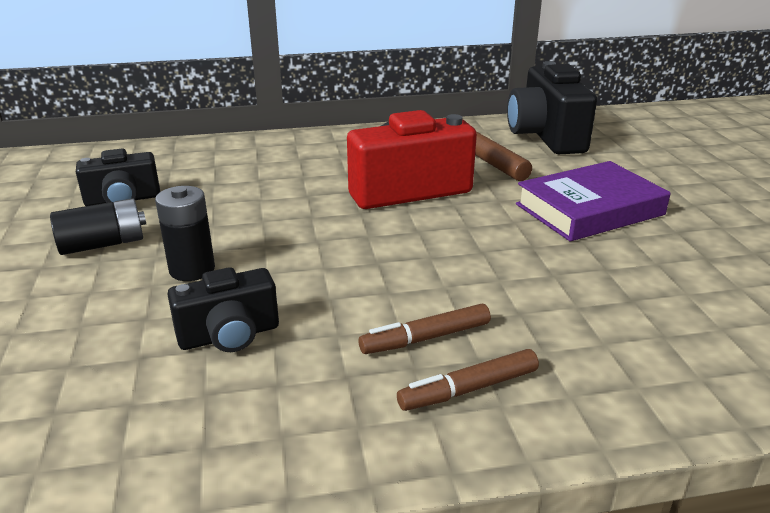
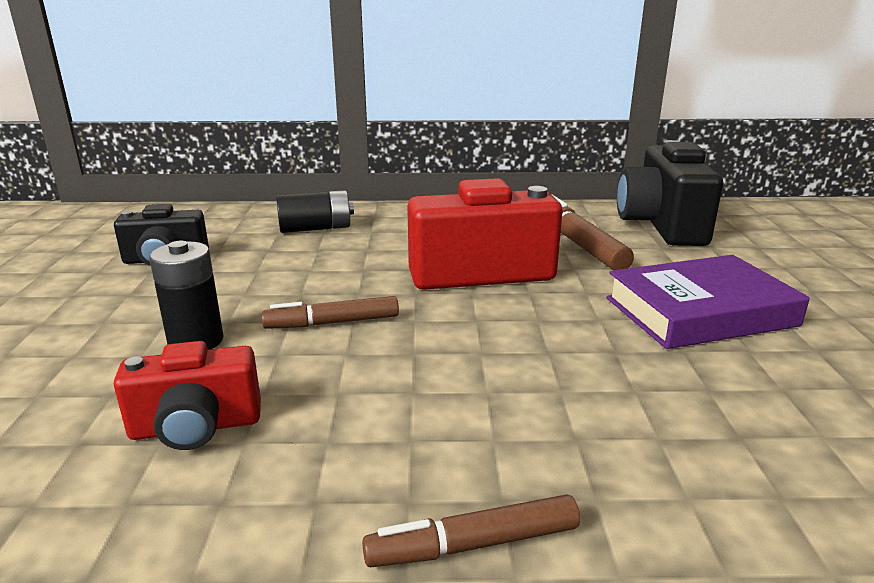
camera: 10 degrees right, 5 degrees down
(103, 244) = (117, 304): black battery -> black battery (315, 228)
(229, 335) = (196, 427): black camera -> red camera
(425, 338) = (439, 459): brown marker -> brown marker (332, 323)

